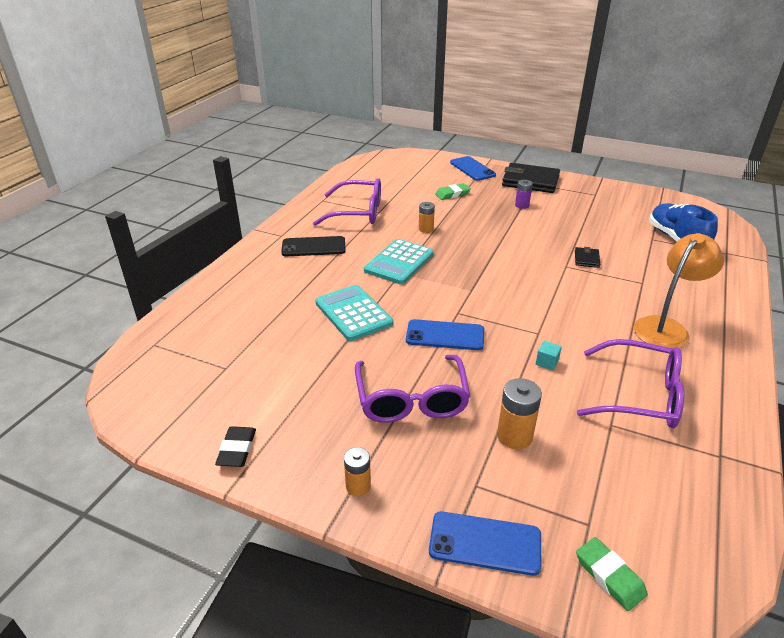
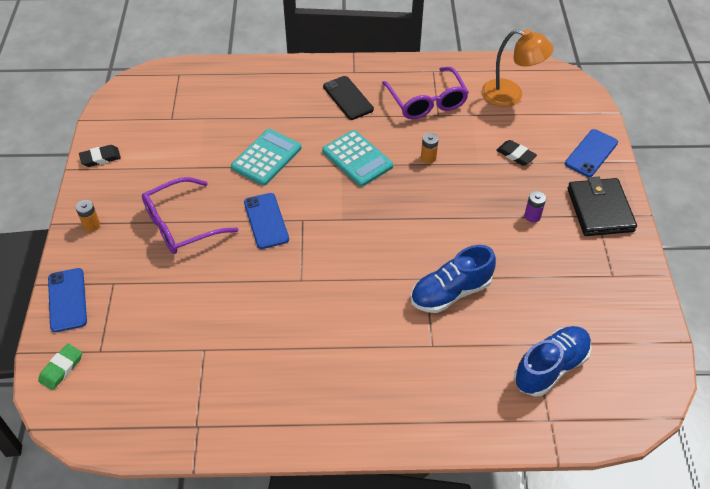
camera: 65 degrees right, 15 degrees up
(399, 262) = (357, 159): turquoise calculator -> turquoise calculator turned 135 degrees counterclockwise
(452, 194) = (515, 155): green eraser -> black eraser
(514, 436) = (167, 293): orange battery -> none
(547, 362) = (262, 294): turquoise cube -> none
(586, 259) = (450, 292): black wallet -> blue shoe
(640, 395) = (247, 364): purple glasses -> none
(666, 328) = (359, 374): orange lamp -> orange lamp (510, 95)

